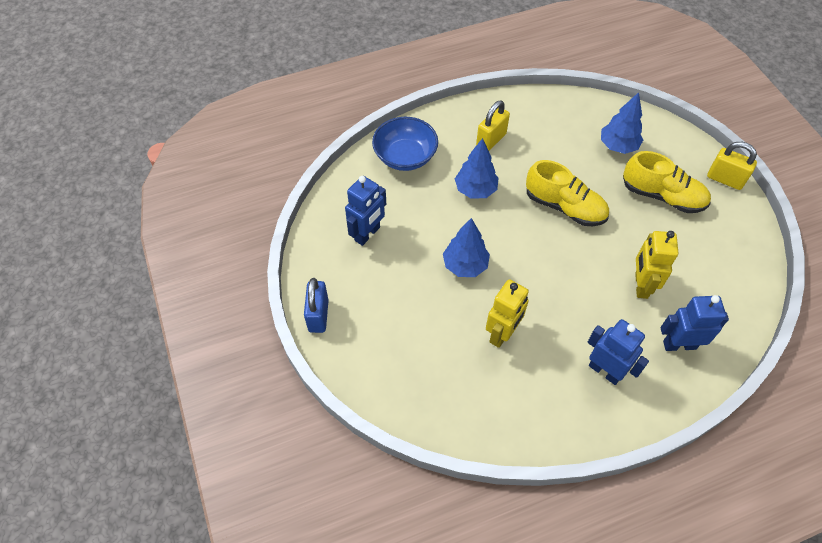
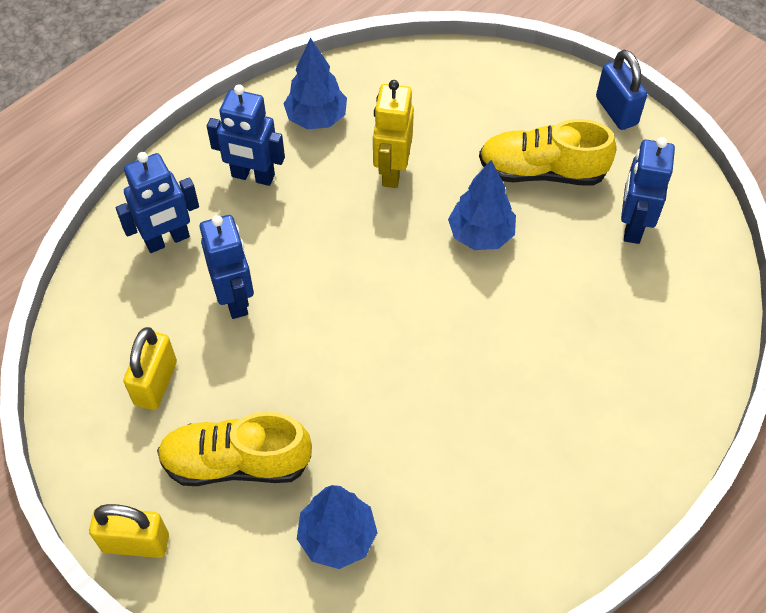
camera: 155 degrees right, 0 degrees up
(405, 156) = (666, 366): blue bowl -> none
(475, 190) = (528, 352): blue tree -> blue tree (316, 118)
(491, 140) = (554, 455): yellow padlock -> yellow padlock (155, 383)
(564, 207) = (383, 378): yellow shoe -> yellow shoe (542, 171)
(641, 285) = (235, 299): yellow robot -> blue robot

